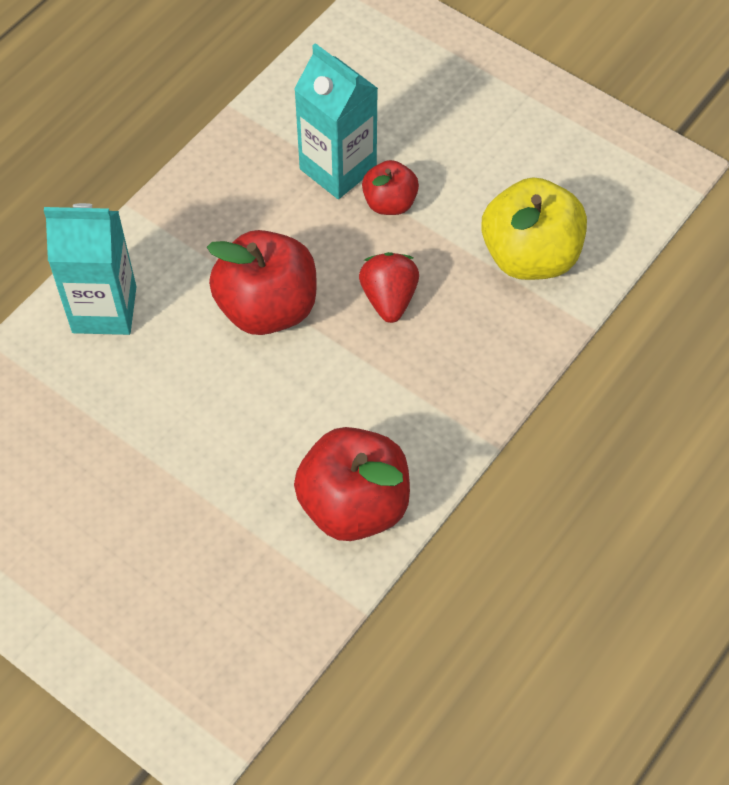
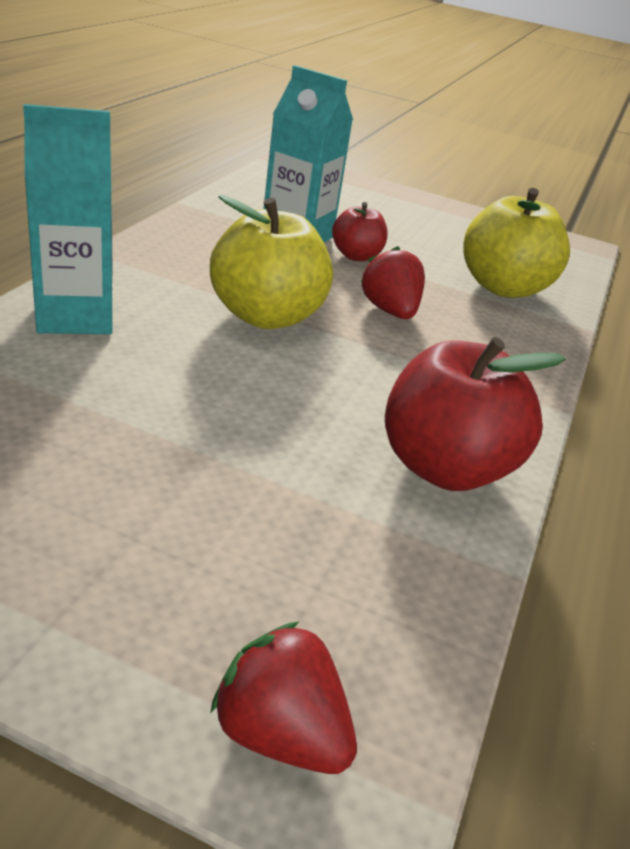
camera: 20 degrees left, 25 degrees down
(168, 700) = (280, 733): none -> red strawberry
(267, 308) = (266, 316): red apple -> yellow apple

